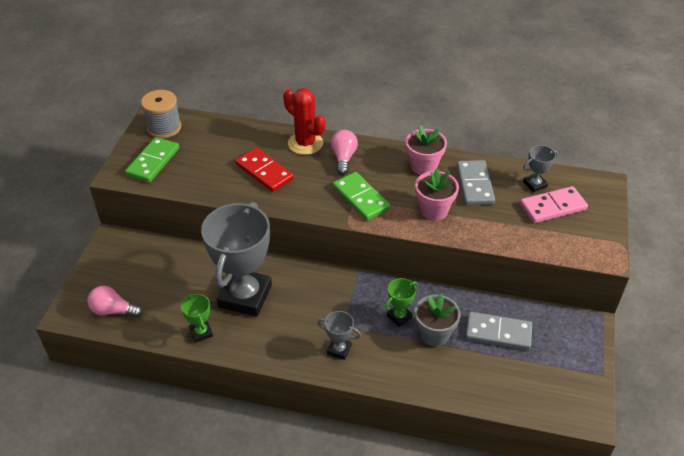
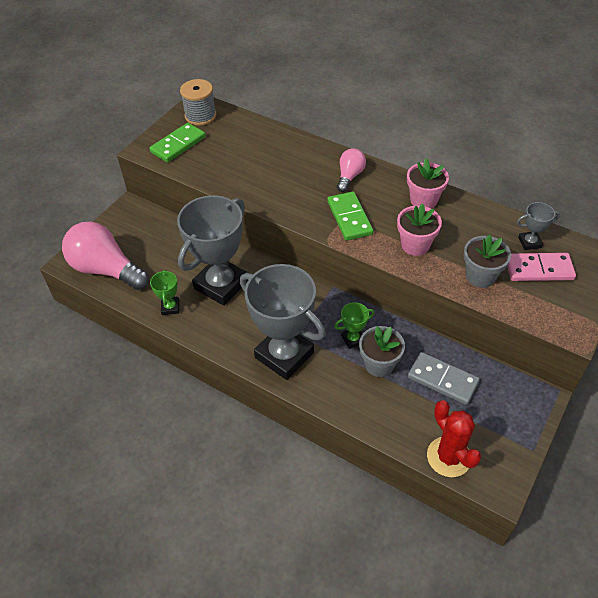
camera: 20 degrees right, 5 degrees up
(113, 310) = (106, 269): pink light bulb -> pink light bulb, size x1.92
(264, 172) = (271, 174): red domino -> none
(305, 143) = (320, 155): red cactus -> red cactus (449, 457)
(339, 349) = (284, 355): grey trophy -> grey trophy, size x2.34
(474, 185) = (467, 229): grey domino -> none
(505, 225) = (480, 276): none -> grey flower pot

